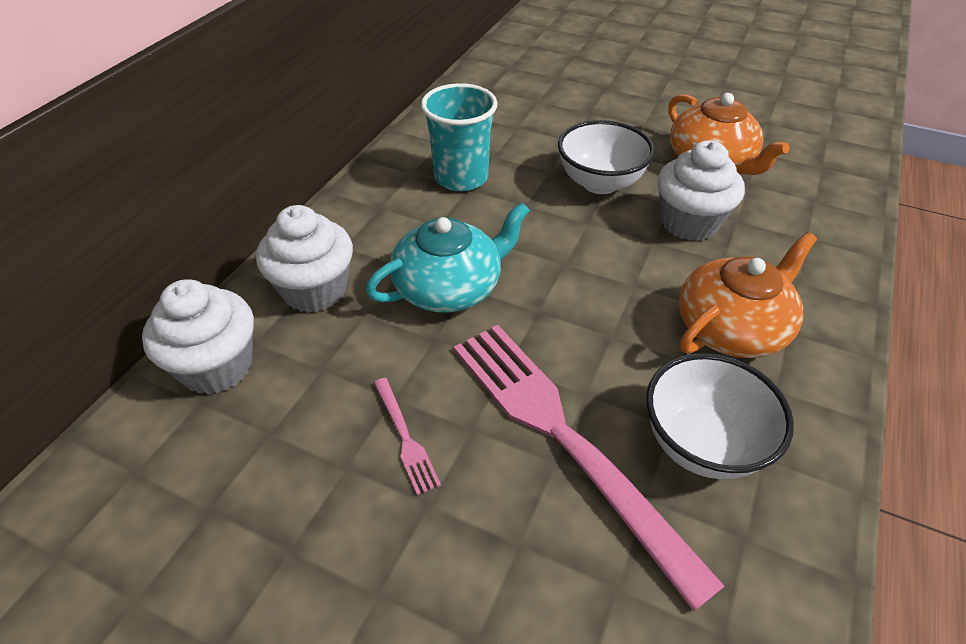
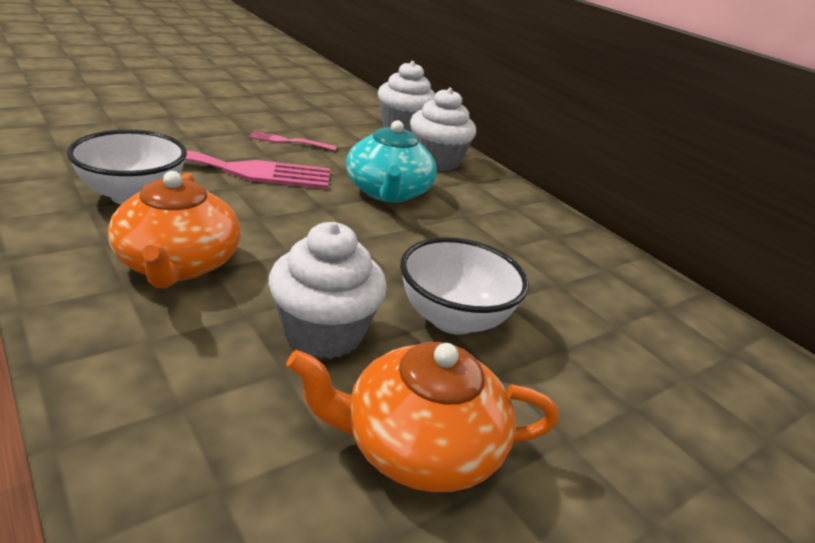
camera: 115 degrees right, 15 degrees down
(461, 177) = (529, 251): turquoise cup -> none

